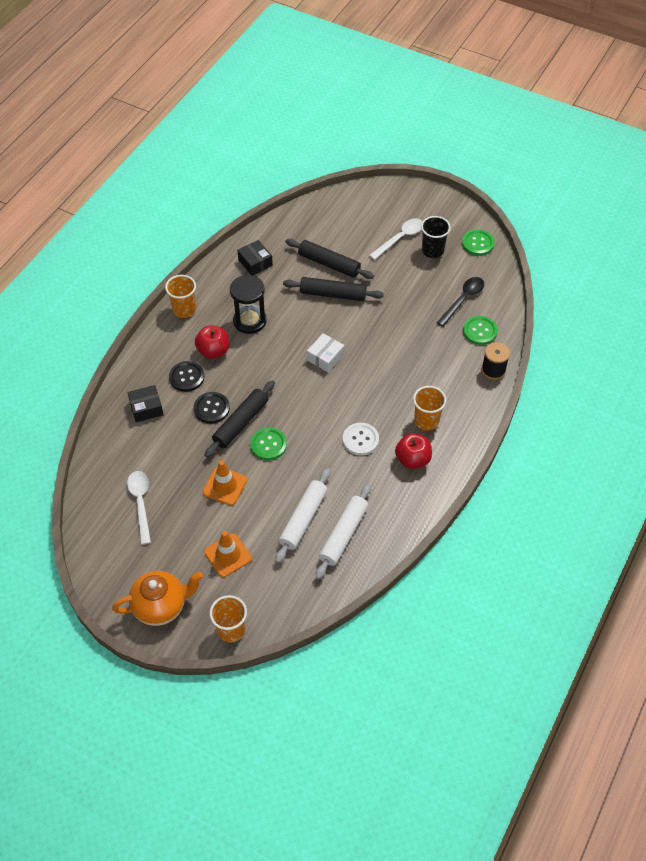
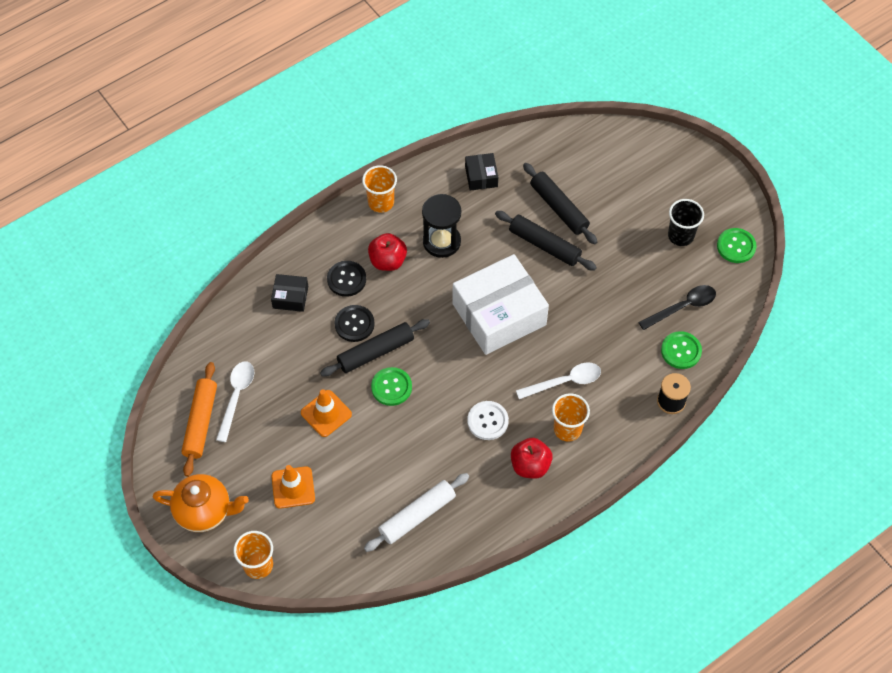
camera: 25 degrees right, 5 degrees up
(120, 536) = (201, 422): none -> orange rolling pin
(303, 519) = (386, 482): white rolling pin -> none
(325, 357) = (499, 314): white box -> white box, size x2.24
(400, 238) = (652, 207): white spoon -> white spoon (564, 382)

